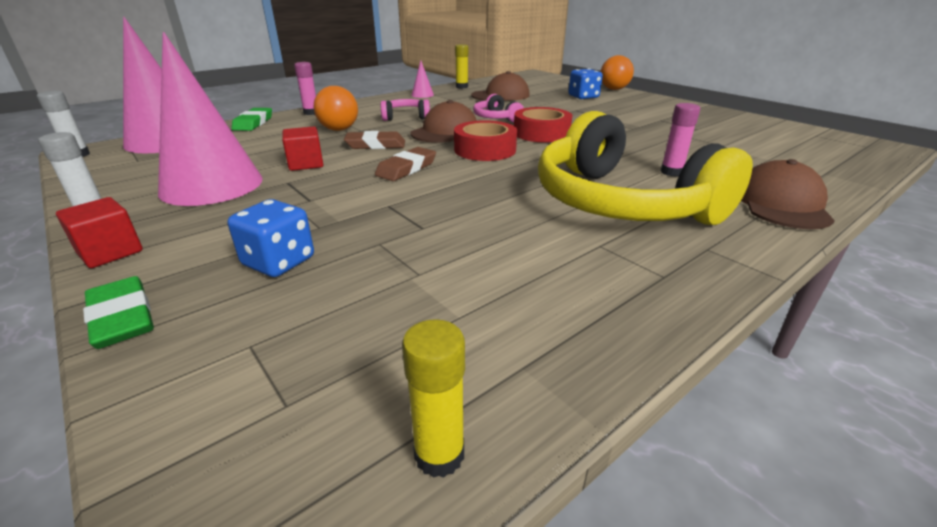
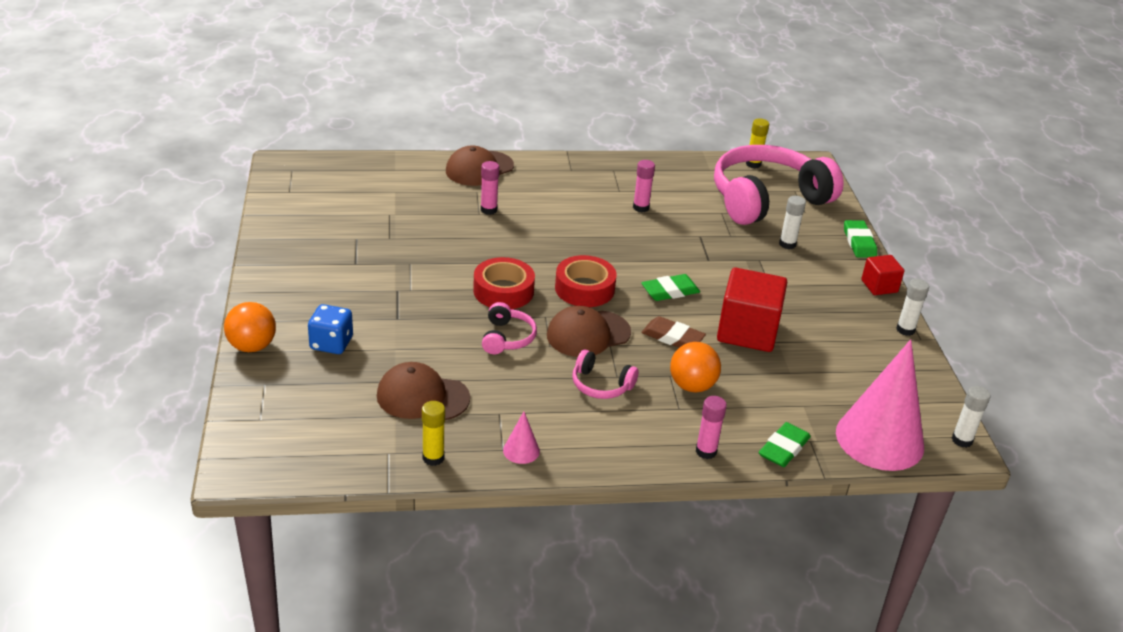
camera: 150 degrees left, 5 degrees up
(212, 185) = (826, 331): pink cone -> none
(279, 262) = (787, 244): blue dice -> white glue stick
(306, 164) = (747, 331): red cube -> red cube, size x1.86
(346, 339) = (767, 199): none -> pink headphones
(406, 168) = (670, 291): brown eraser -> green eraser
(538, 233) = (641, 207): none -> pink glue stick
(622, 202) = (565, 205): yellow headphones -> none

